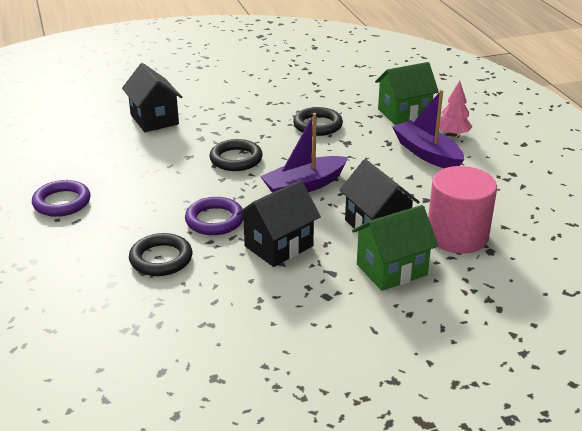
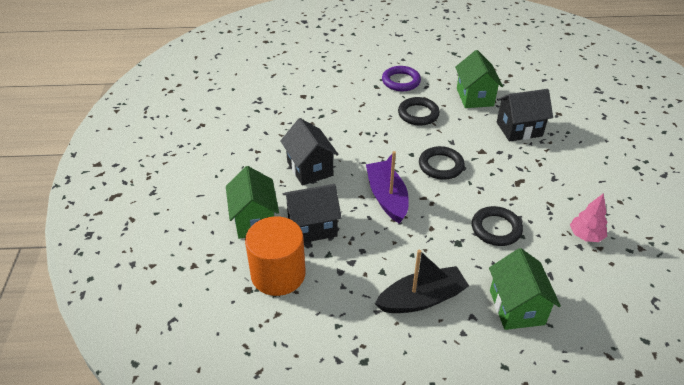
camera: 105 degrees right, 10 degrees up
(94, 147) = (475, 97): none -> green house
(161, 259) = (319, 116): black ring -> black ring (418, 114)
(214, 220) = (354, 143): purple ring -> none
(427, 154) = (421, 299): purple boat -> black boat
(453, 134) = (460, 337): pink tree -> pink tree (585, 236)
(457, 236) = (278, 274): pink cylinder -> orange cylinder

